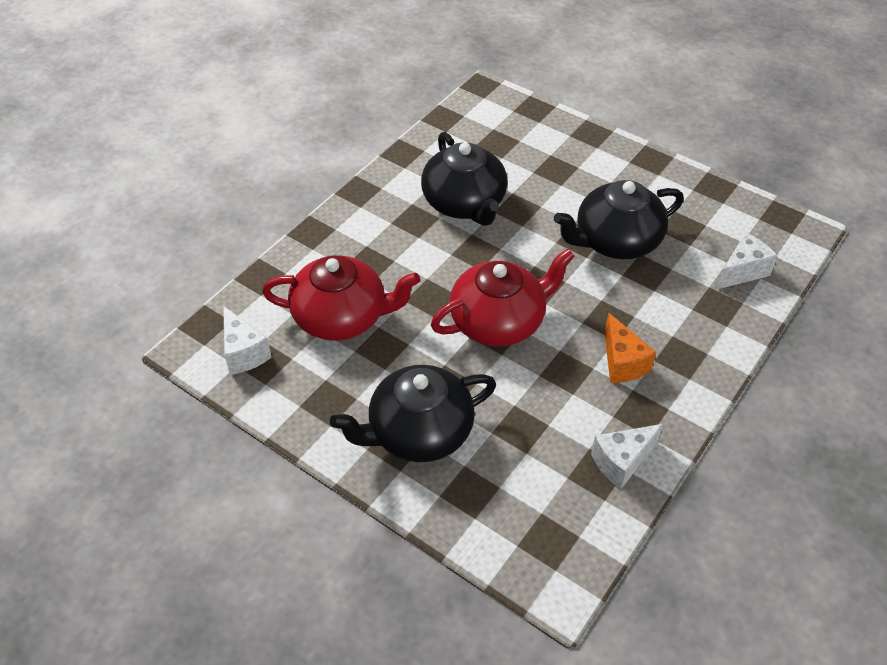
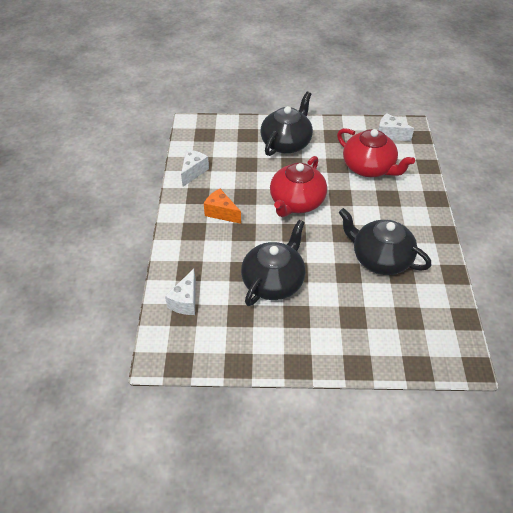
camera: 145 degrees right, 0 degrees up
(342, 317) = (369, 167): red teapot -> red teapot turned 105 degrees counterclockwise

